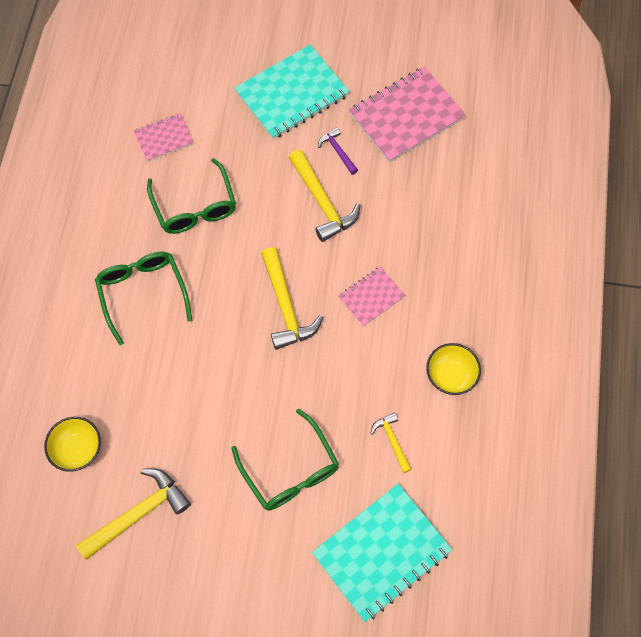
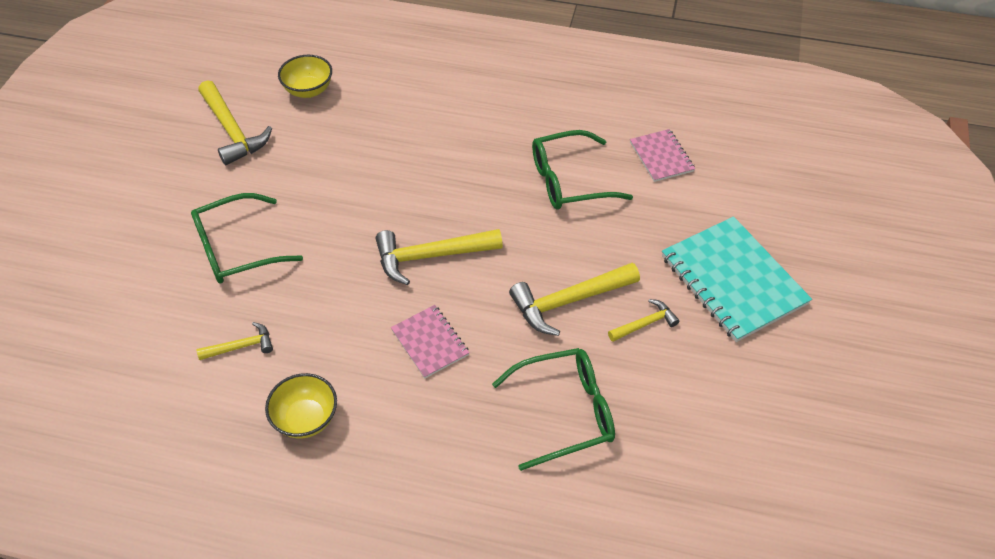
camera: 95 degrees right, 15 degrees down
(143, 293) = (466, 137): green glasses -> green glasses (565, 412)
(338, 151) = (645, 324): purple hammer -> yellow hammer
(381, 552) = (118, 324): turquoise notebook -> none
(406, 116) = (705, 410): pink notebook -> none

